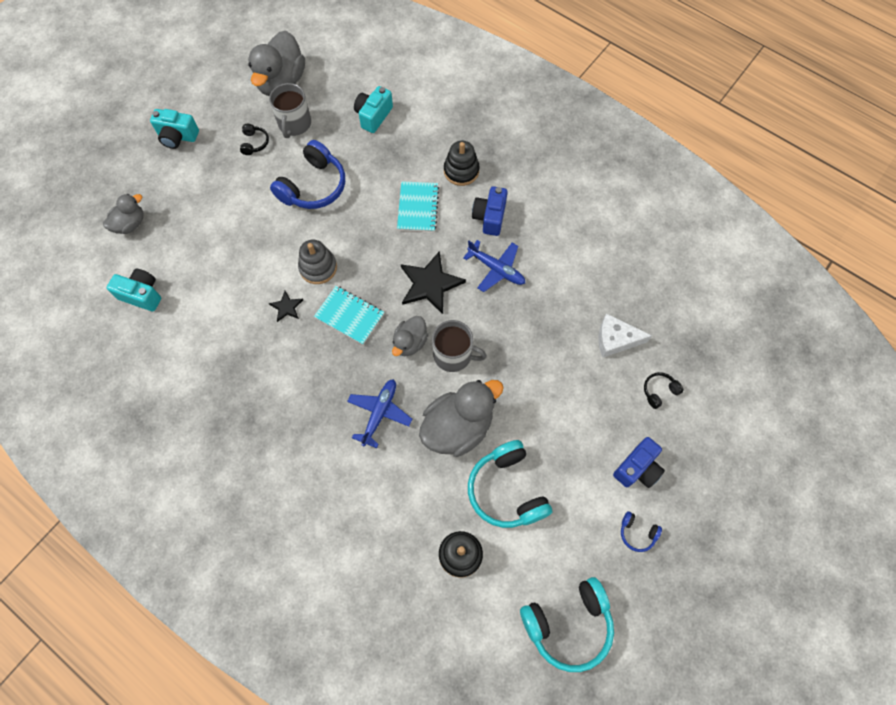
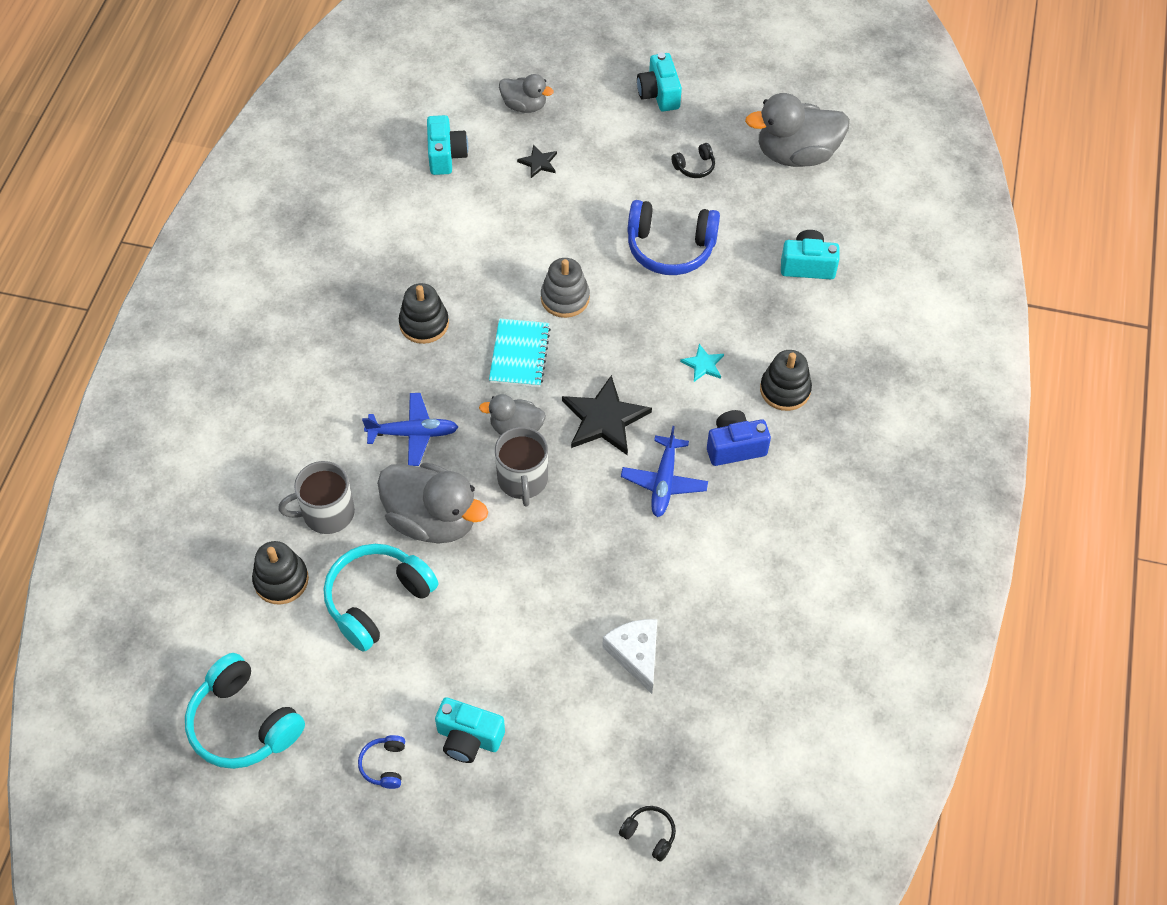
camera: 65 degrees right, 10 degrees down
(286, 307) = (499, 290): black star -> black star (538, 162)
(287, 369) = (424, 324): none -> black stacking toy
(294, 124) = (745, 192): grey mug -> grey mug (327, 513)
(418, 208) = (703, 365): turquoise notebook -> turquoise star
(637, 468) = (469, 738): blue camera -> turquoise camera
(659, 391) = (587, 731): black headphones -> black headphones (649, 834)

